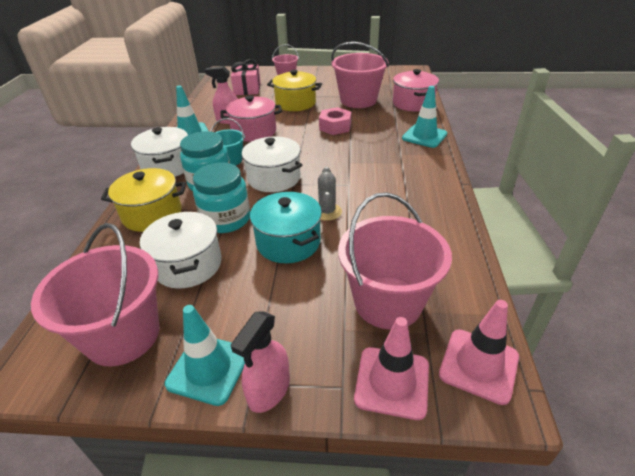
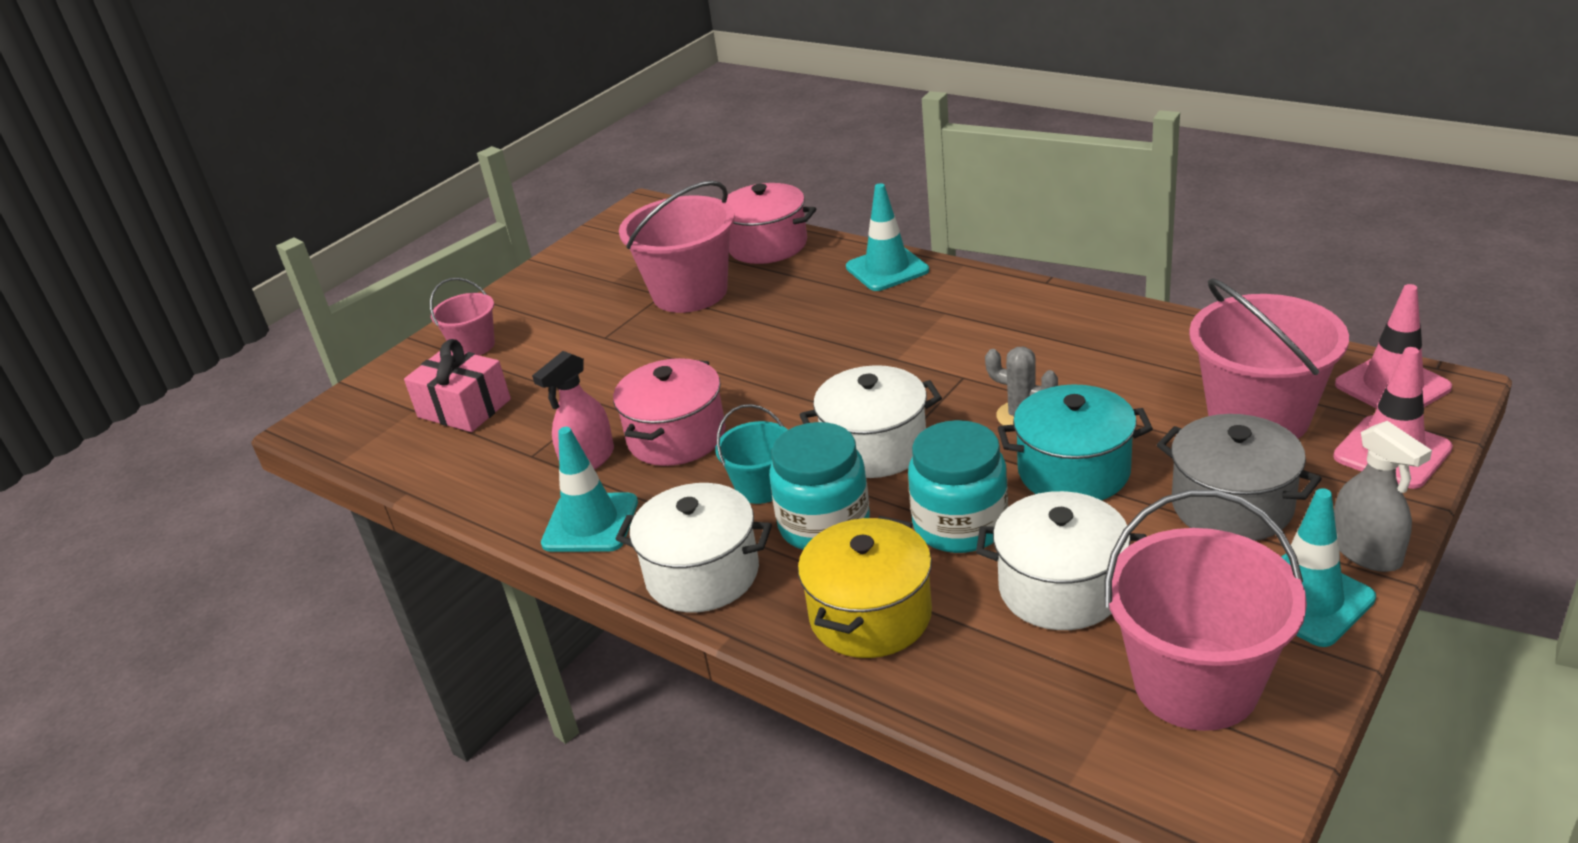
camera: 55 degrees left, 5 degrees down
(269, 390) = (1366, 551): pink spray bottle -> grey spray bottle
(287, 312) = (1232, 506): none -> grey pot
(295, 103) = (614, 362): yellow pot -> none
(335, 127) = (762, 342): pink nut -> none

